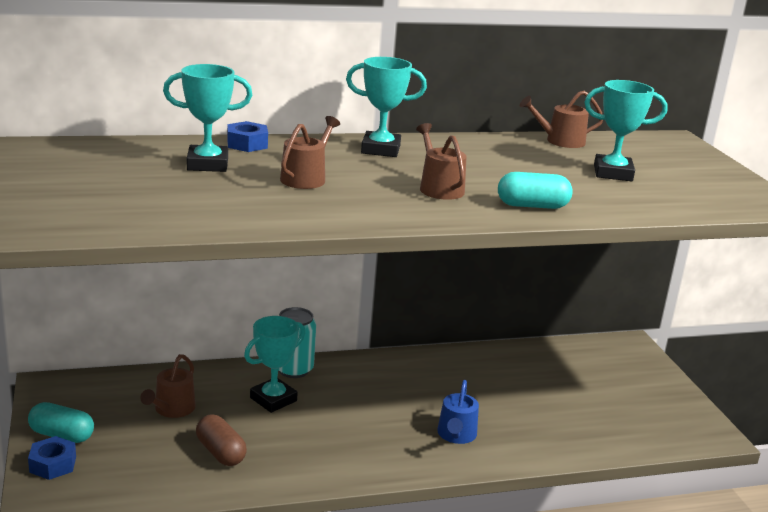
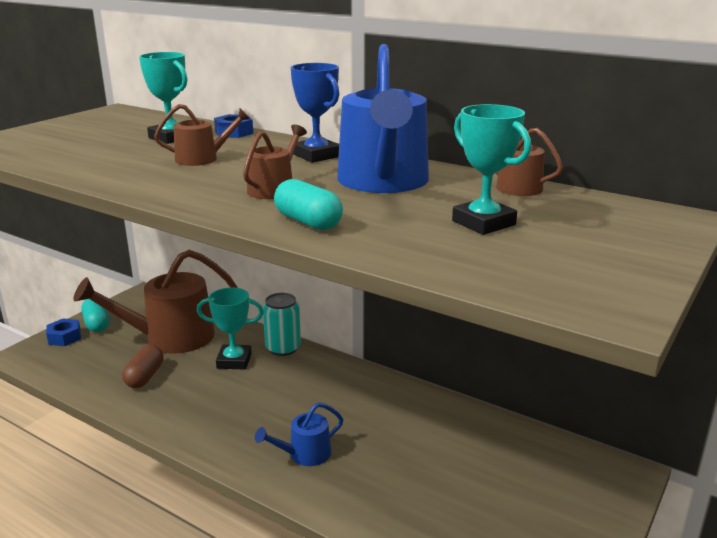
camera: 50 degrees right, 0 degrees up
(172, 409) = (171, 337): brown watering can -> brown watering can, size x2.07
(380, 149) = (316, 155): turquoise trophy -> blue trophy
(486, 160) = (383, 182): none -> blue watering can

